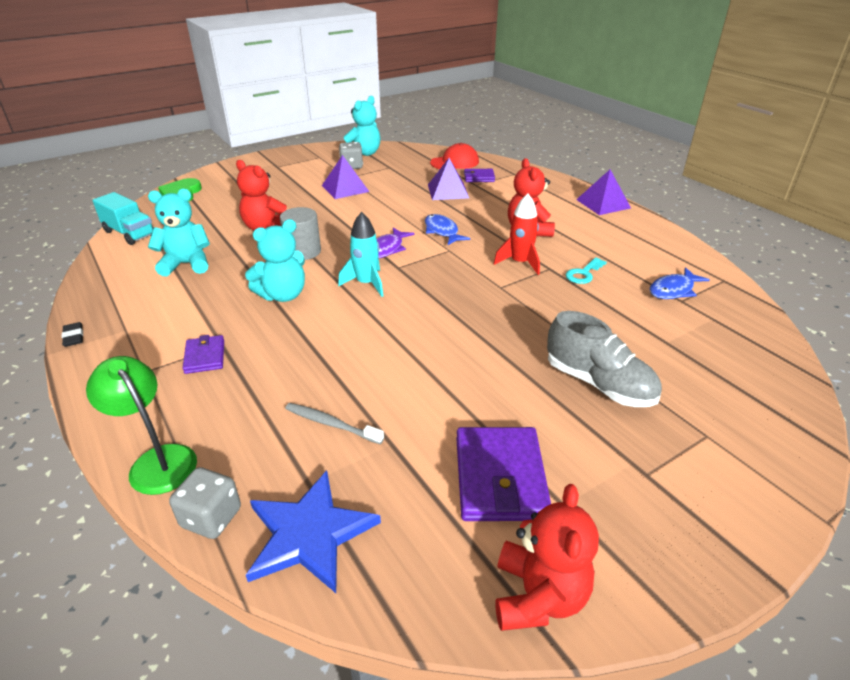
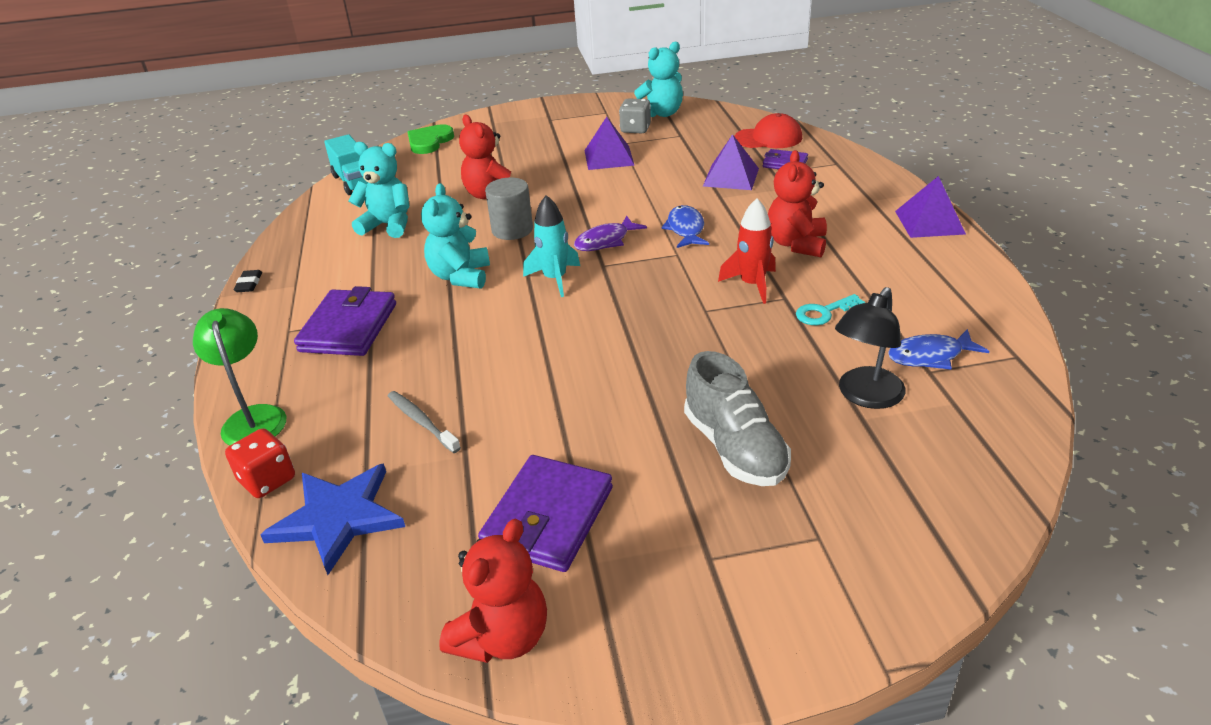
camera: 25 degrees right, 0 degrees up
(205, 357) = (348, 327): purple wallet -> purple wallet, size x1.82
(211, 517) = (267, 480): grey dice -> red dice
(283, 295) = (460, 276): turquoise teddy bear -> turquoise teddy bear turned 105 degrees clockwise
(655, 326) = (865, 396): none -> black lamp

